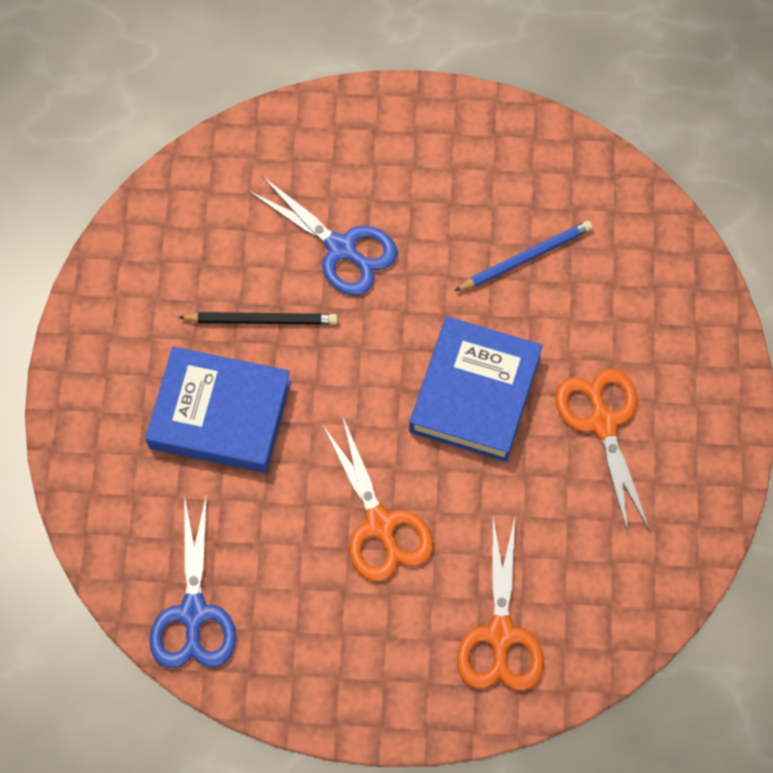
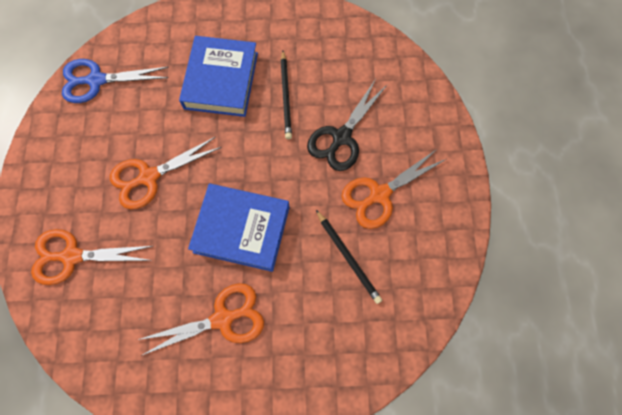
camera: 85 degrees right, 5 degrees up
(341, 248) = (341, 137): blue scissors -> black scissors
(437, 208) = (379, 194): none -> orange scissors
(526, 257) = (348, 257): blue pencil -> black pencil

